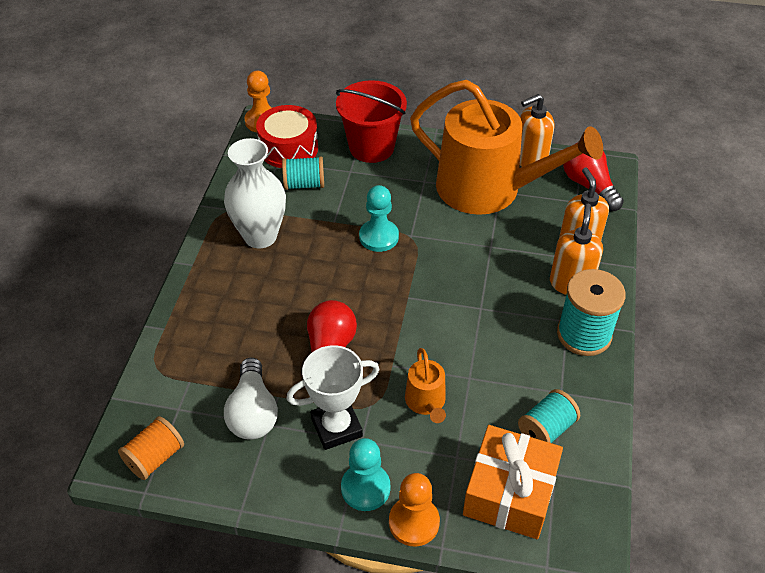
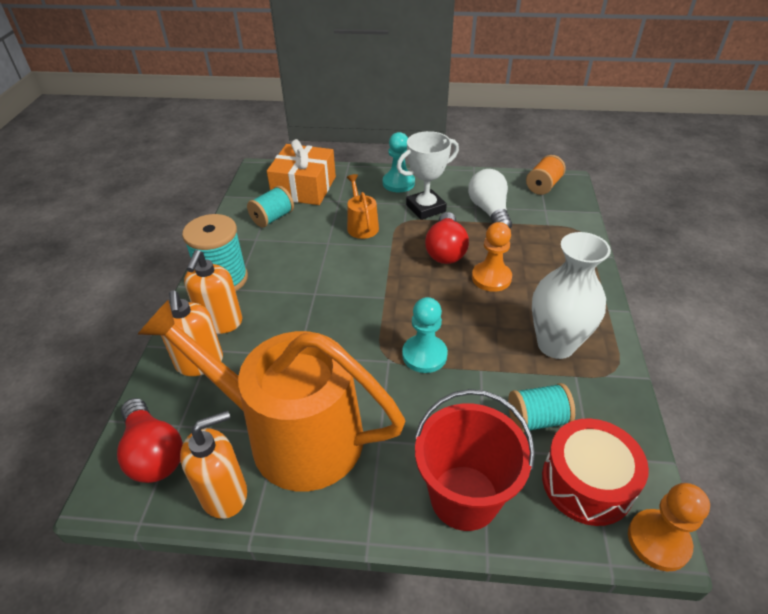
camera: 175 degrees right, 5 degrees down
(414, 522) = (365, 172): orange pawn -> orange pawn (491, 278)

